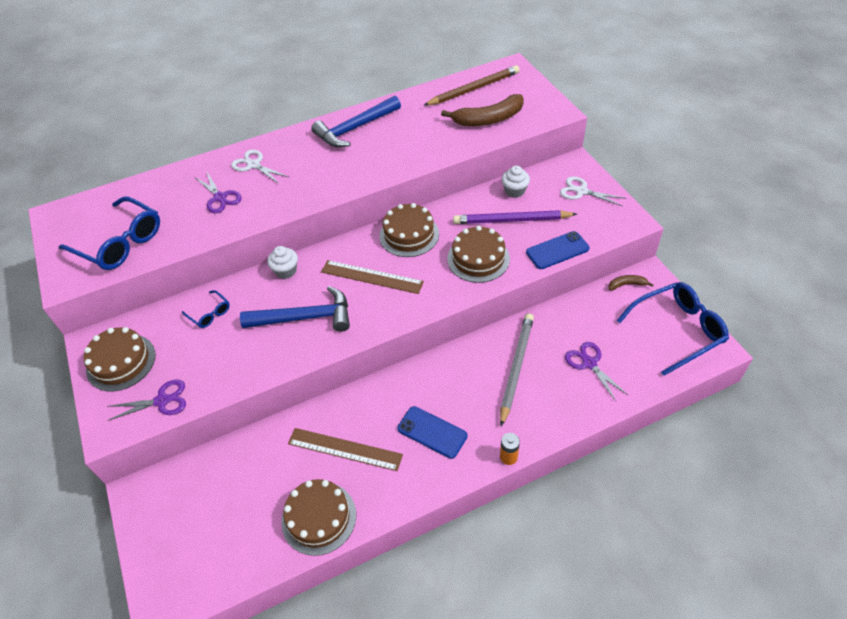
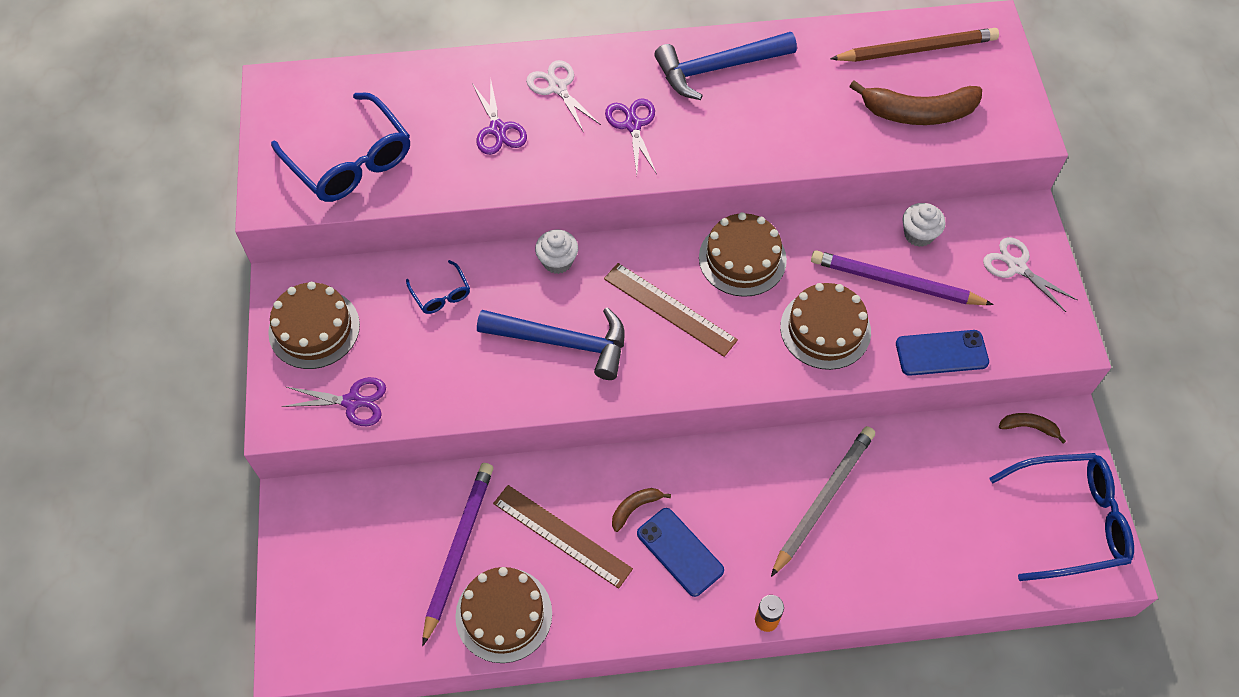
camera: 15 degrees right, 10 degrees up
(271, 484) = (458, 550): none -> purple pencil
(390, 414) = (635, 508): none -> brown banana
(589, 363) = (925, 527): purple scissors -> purple scissors (633, 125)

